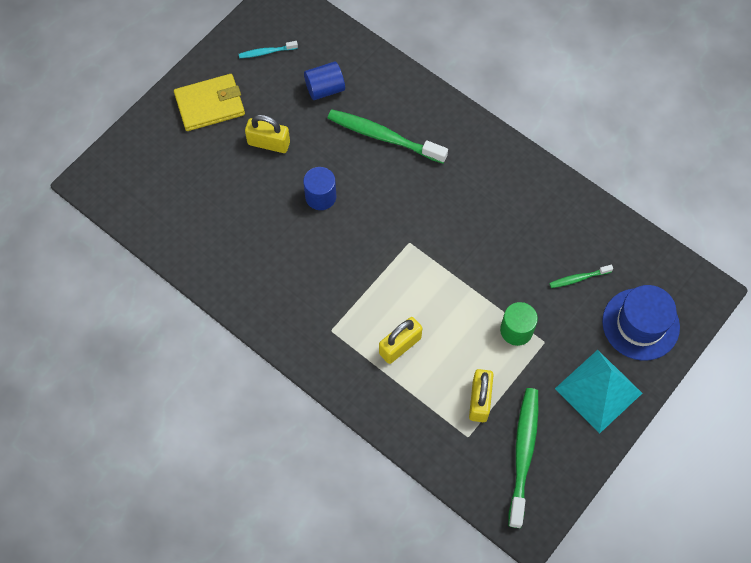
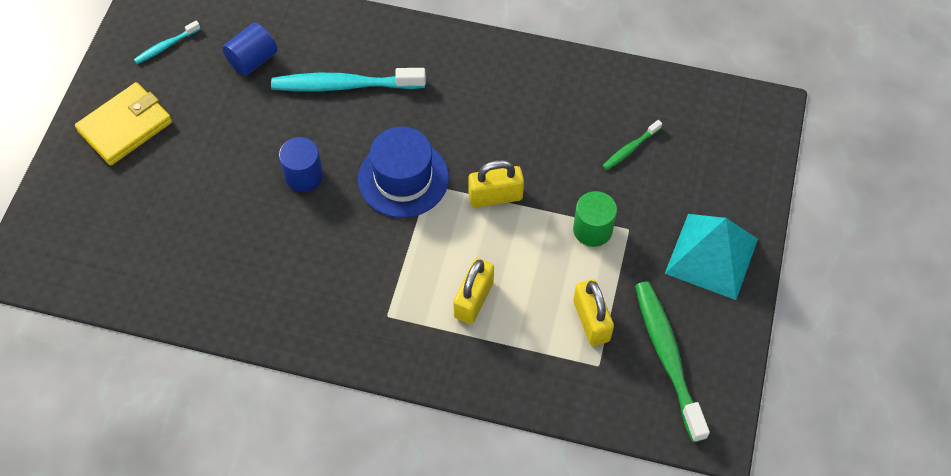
camera: 25 degrees left, 5 degrees down
(269, 143) = (215, 142): yellow padlock -> yellow padlock (495, 196)
(383, 137) = (344, 85): green toothbrush -> turquoise toothbrush
(640, 324) = (718, 169): blue hat -> blue hat (403, 178)

